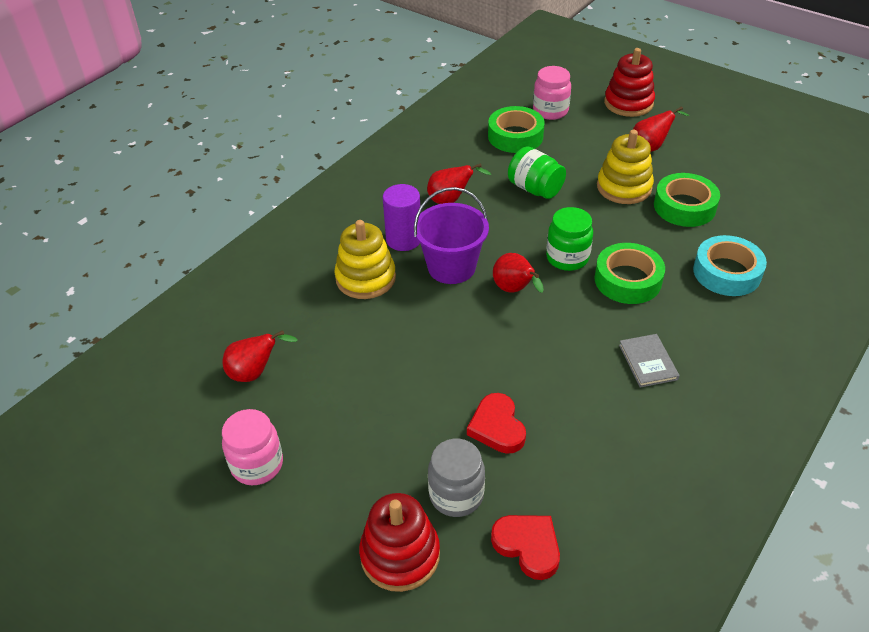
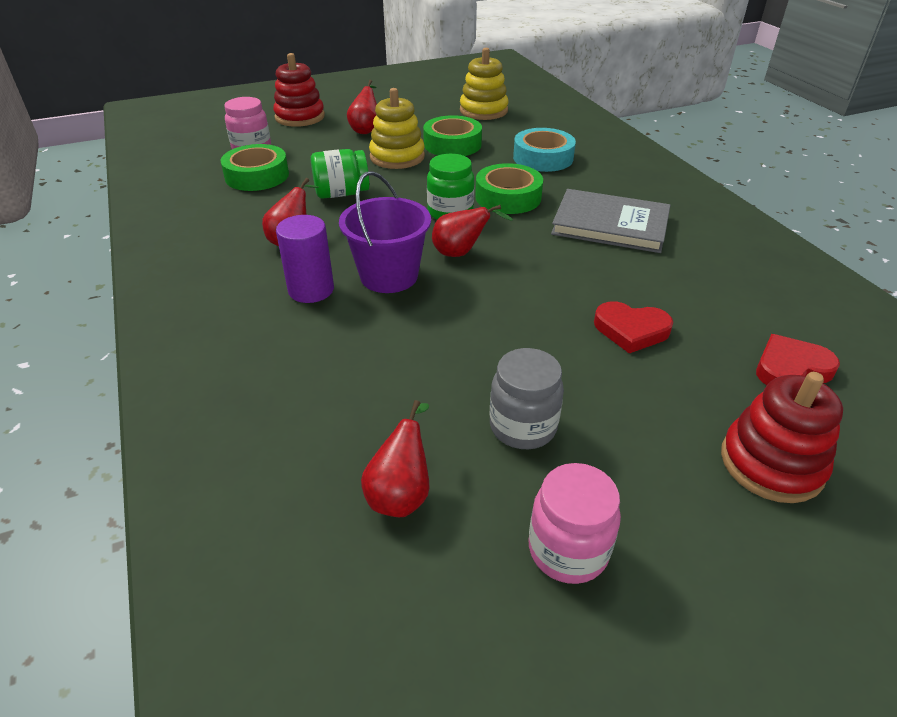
camera: 60 degrees left, 5 degrees down
(365, 278) = (338, 338): yellow stacking toy -> yellow stacking toy (483, 111)
(456, 495) = (706, 390): grey jar -> grey jar (523, 427)
(648, 362) = (610, 225): grey book -> grey book, size x1.91

